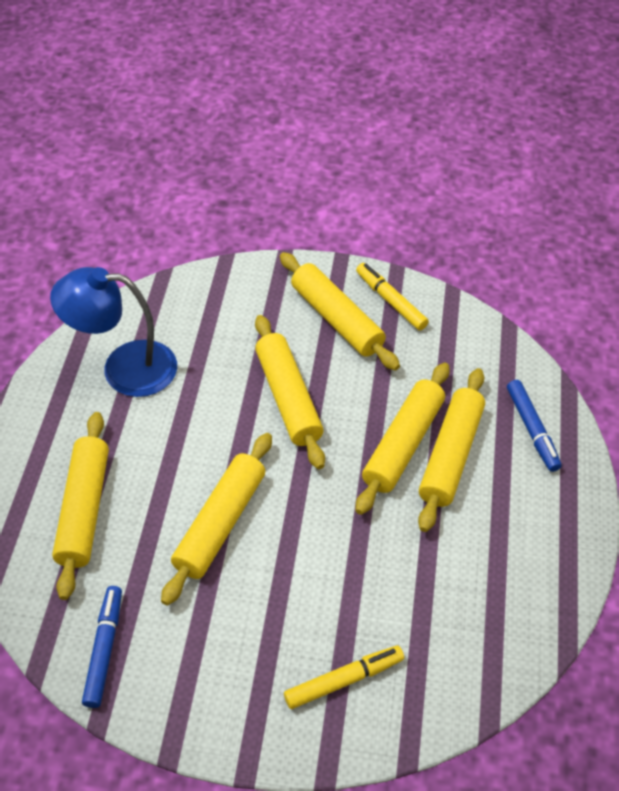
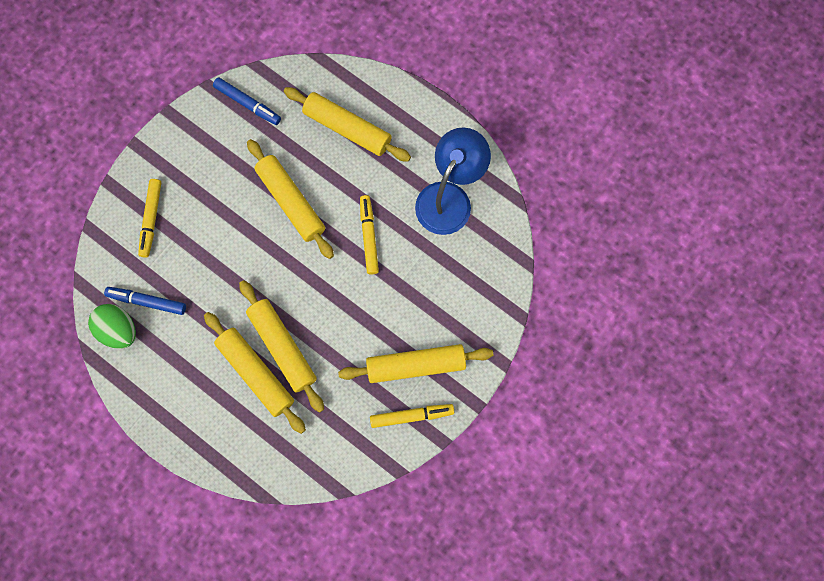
camera: 120 degrees right, 25 degrees up
(217, 422) = (369, 236): none -> yellow marker
(288, 398) = (363, 292): yellow rolling pin -> none
(511, 632) = (119, 330): none -> green egg
(532, 429) = (243, 443): blue marker -> blue marker (147, 301)

